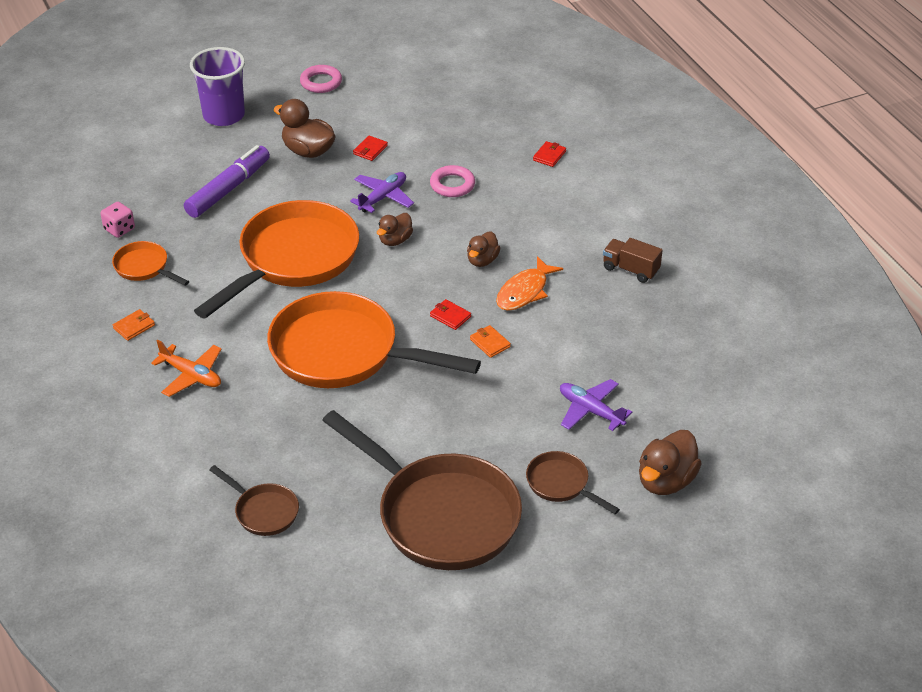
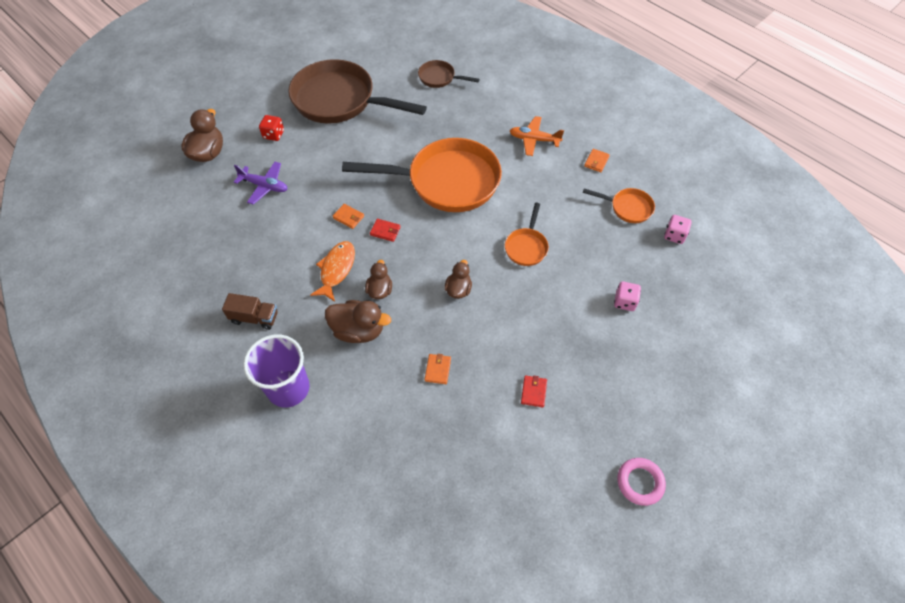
camera: 160 degrees right, 15 degrees up
(224, 115) = (696, 394): purple cup -> purple cup (288, 388)
(228, 189) = (624, 302): purple marker -> pink dice
(293, 260) = (526, 247): orange pan -> orange pan, size x0.45
(308, 151) = (588, 371): brown duck -> brown duck (358, 330)
(383, 197) = (491, 334): purple plane -> none
(452, 185) = (438, 370): pink ring -> orange wallet
(549, 156) = (359, 442): red wallet -> none
(561, 484) = (273, 135): brown pan -> red dice

